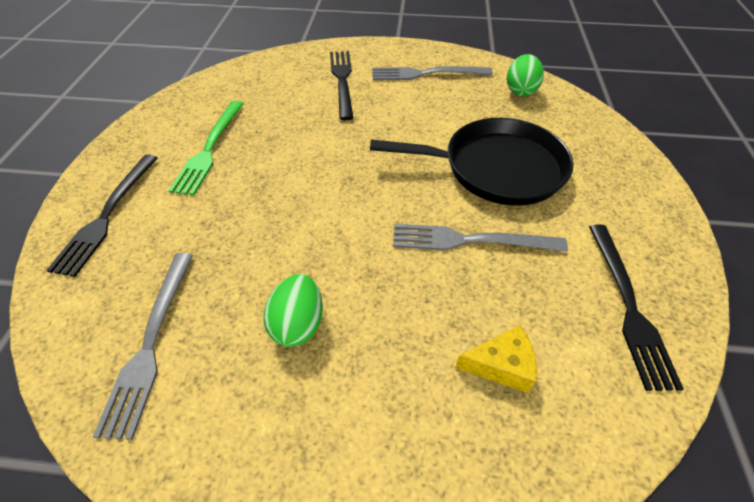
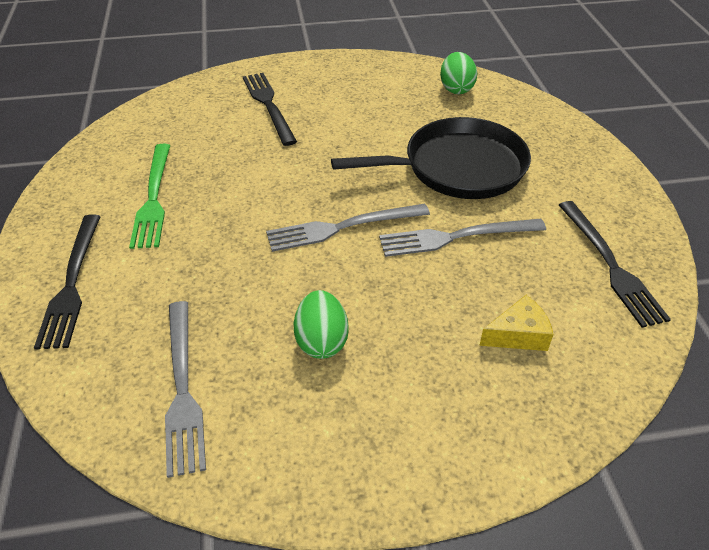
camera: 15 degrees left, 5 degrees down
(426, 74) = (355, 85): grey fork -> grey fork (342, 227)

